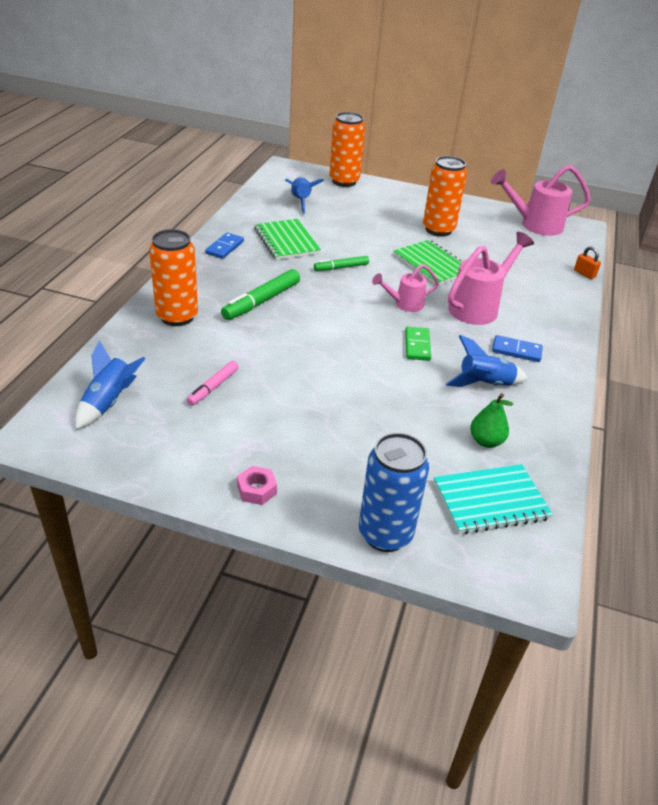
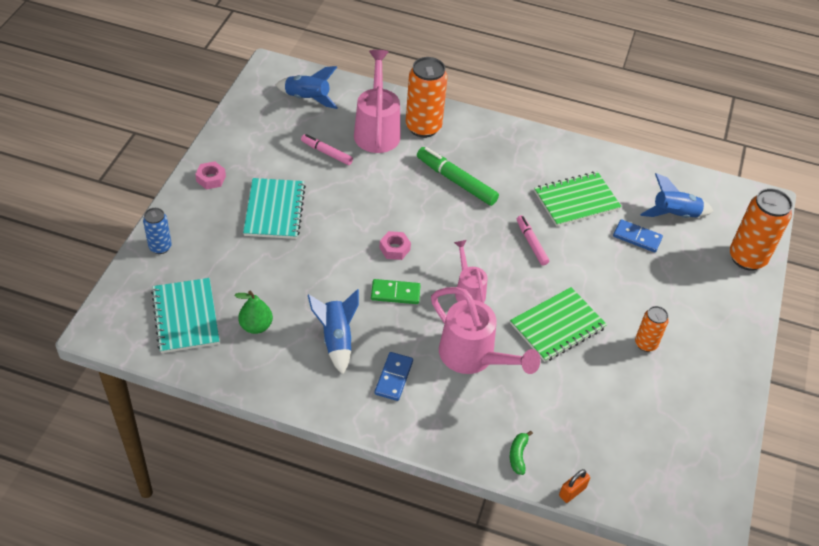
camera: 90 degrees right, 10 degrees up
(225, 247) = (550, 154): blue domino -> blue domino (637, 237)
(311, 429) = (274, 210): none -> turquoise notebook
(341, 267) = (531, 243): green marker -> pink marker
(359, 343) = (394, 249): none -> pink nut
(385, 534) = (160, 247): blue can -> blue can, size x0.56
(438, 230) = (645, 344): orange can -> orange can, size x0.56
(534, 225) = (696, 462): pink watering can -> pink watering can (377, 130)
(565, 293) = (518, 455): none -> green banana

